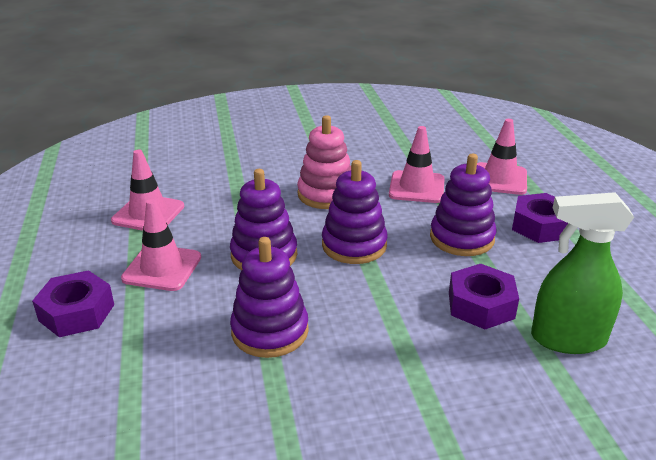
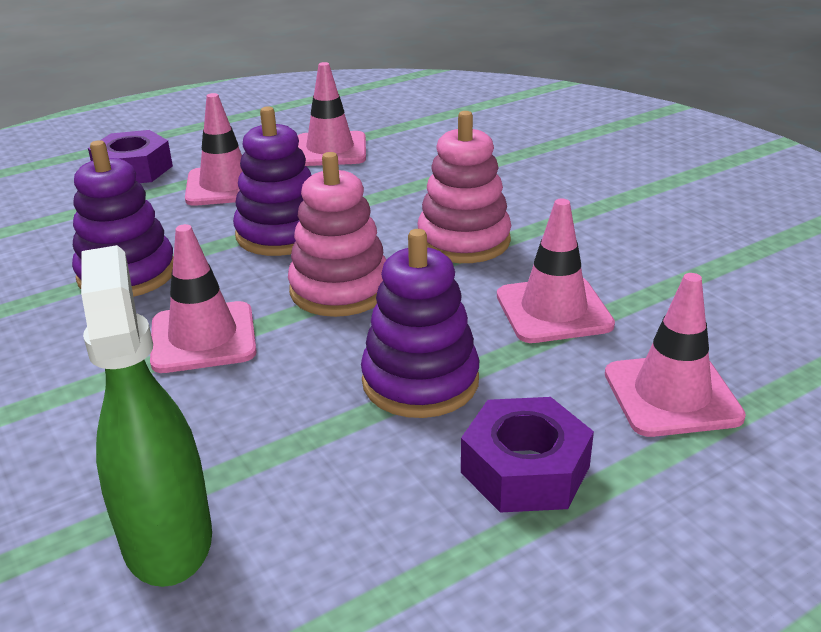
camera: 70 degrees right, 0 degrees up
(354, 245) = (340, 290): purple stacking toy -> pink stacking toy
(380, 305) = (203, 338): none -> pink traffic cone
(481, 305) = (233, 428): purple nut -> none

